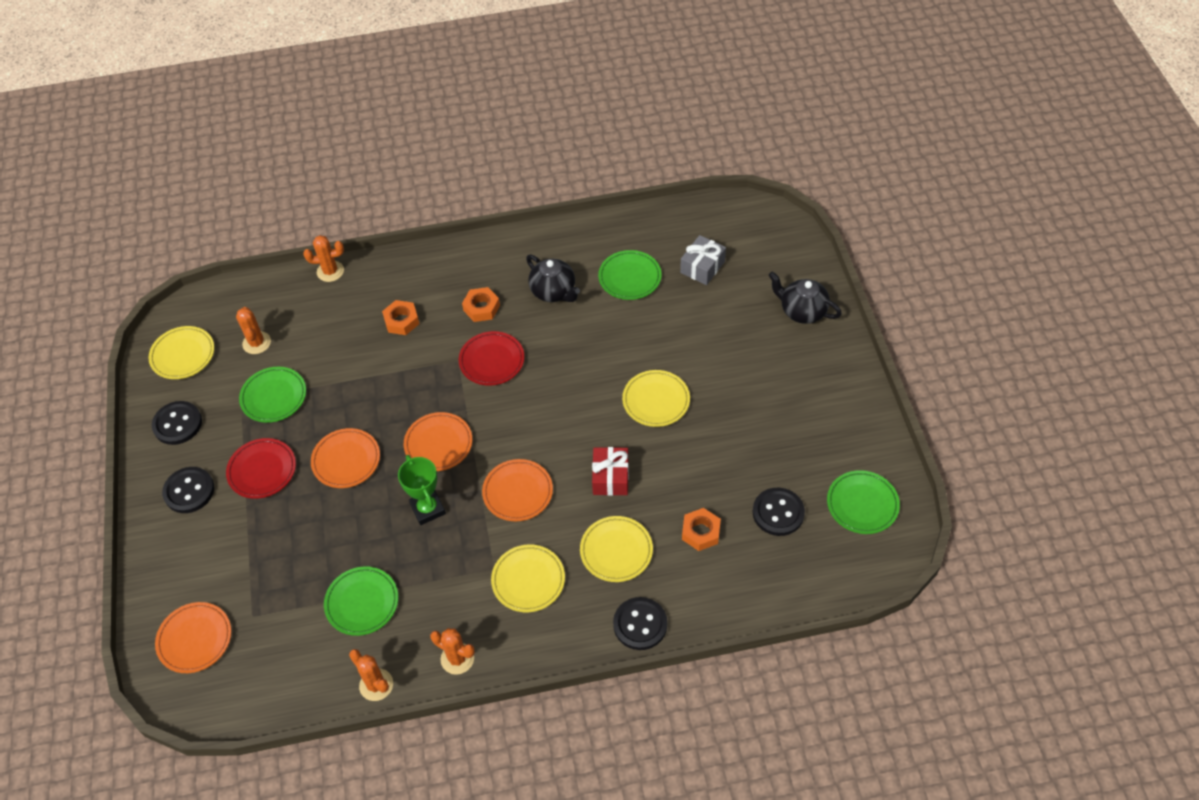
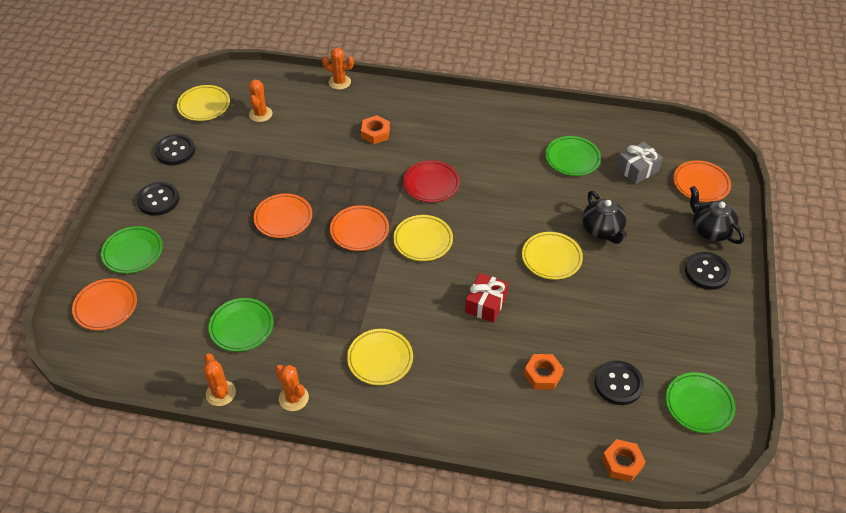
camera: 20 degrees right, 5 degrees down
(262, 470) = (218, 204): red plate -> none
(274, 397) = (253, 155): green plate -> green plate (133, 252)
(427, 509) = (327, 275): green trophy -> none
(481, 308) = (442, 143): orange nut -> orange nut (622, 463)
(518, 492) = (404, 288): orange plate -> orange plate (701, 184)
(554, 292) = (505, 149): black teapot -> black teapot (602, 230)
(616, 551) = (463, 363): yellow plate -> yellow plate (423, 240)
(640, 624) = (456, 429): black button -> black button (707, 272)

